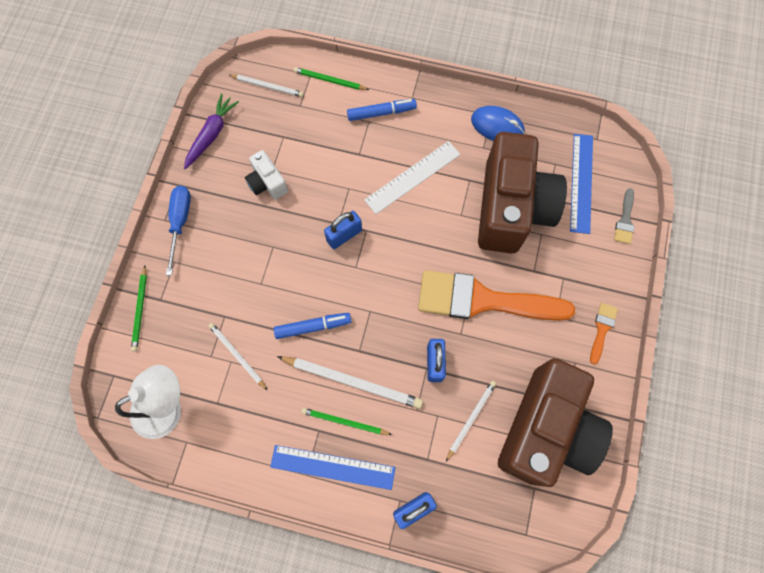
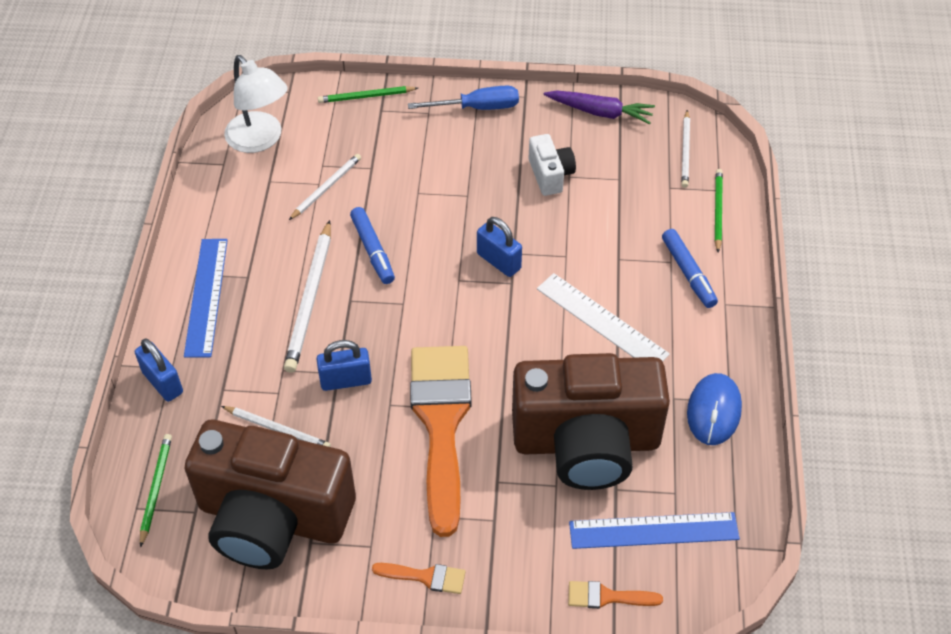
camera: 80 degrees right, 20 degrees down
(267, 183) = (550, 175): white camera -> white camera turned 120 degrees clockwise
(344, 422) = (260, 299): green pencil -> green pencil (156, 489)
(625, 220) = (607, 597): grey brush -> orange brush

